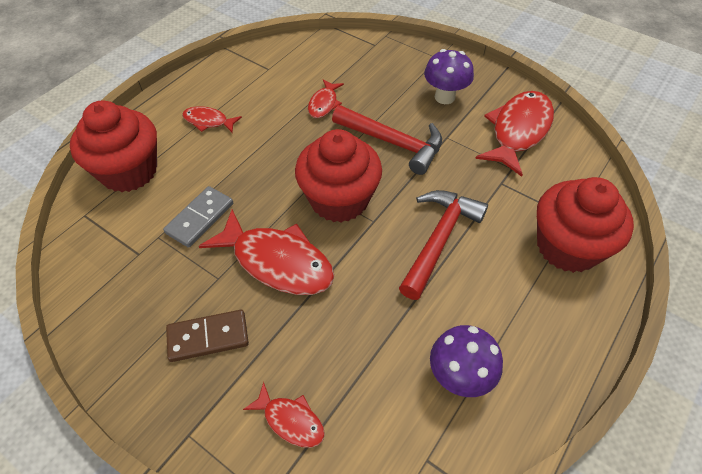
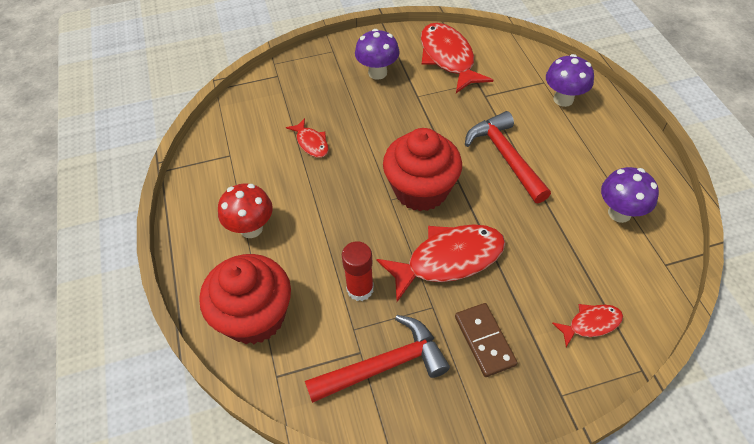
camera: 50 degrees left, 0 degrees up
(200, 218) = (360, 289): grey domino -> red glue stick
(208, 121) = (251, 228): red fish -> red mushroom
(208, 337) = (484, 341): brown domino -> brown domino turned 45 degrees counterclockwise
(393, 143) = (394, 127): red hammer -> red hammer (384, 365)
(567, 246) = (563, 99): red cupcake -> purple mushroom

